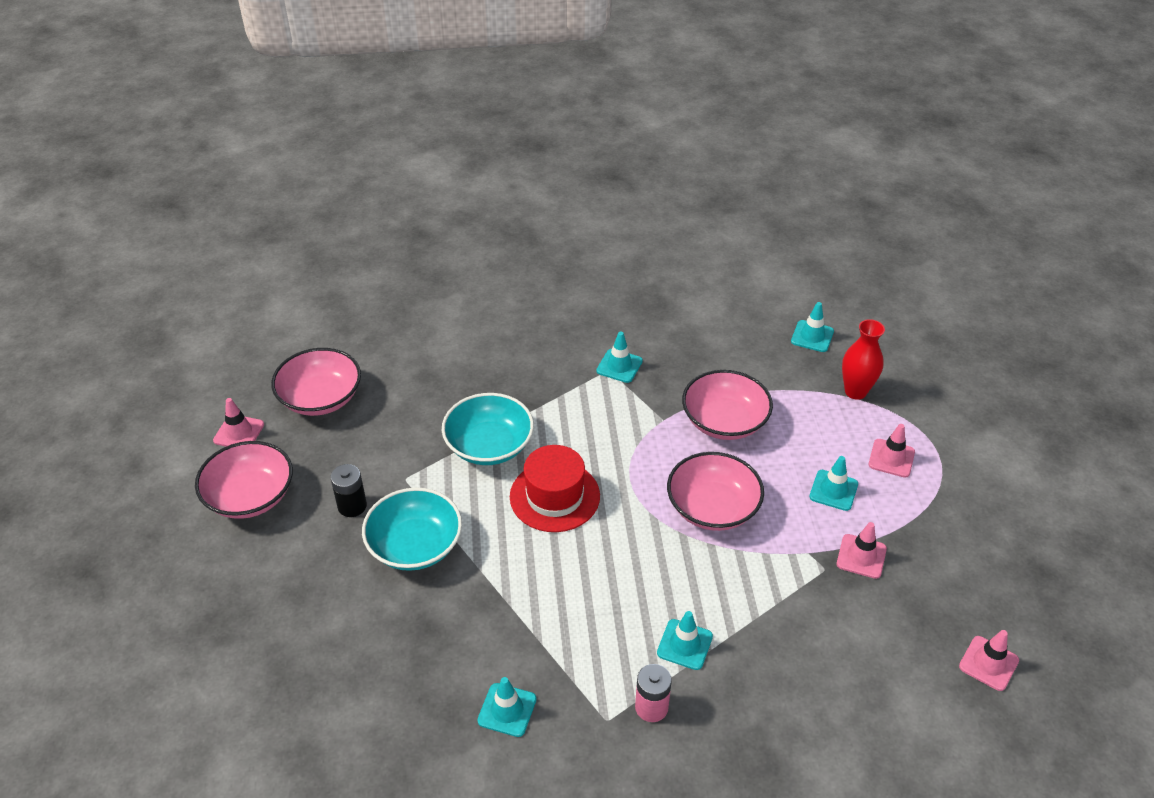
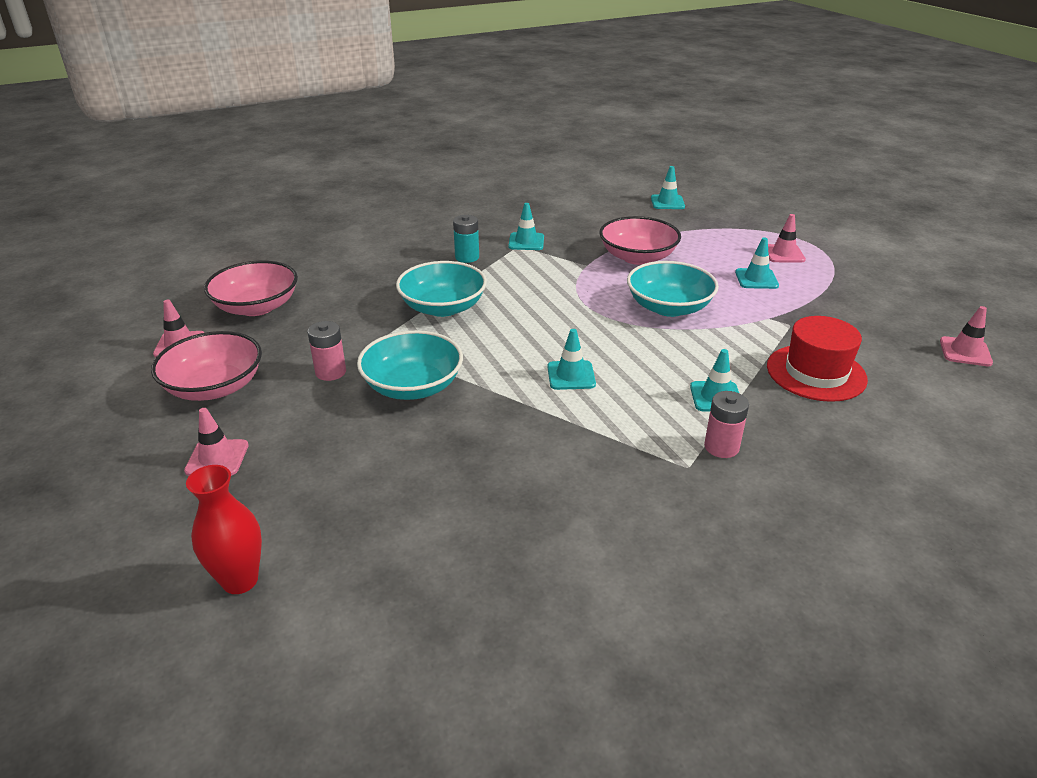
camera: 20 degrees left, 10 degrees down
(352, 506) = (330, 372): black battery -> pink battery
(507, 710) = (585, 484): turquoise traffic cone -> turquoise traffic cone (571, 375)
(547, 375) = (467, 257): none -> turquoise battery
(554, 496) = (526, 327): red hat -> red hat (816, 373)
(712, 507) = (669, 307): pink bowl -> turquoise bowl
(855, 391) = (725, 224): red vase -> red vase (240, 580)
(861, 556) = (811, 311): pink traffic cone -> pink traffic cone (217, 458)

